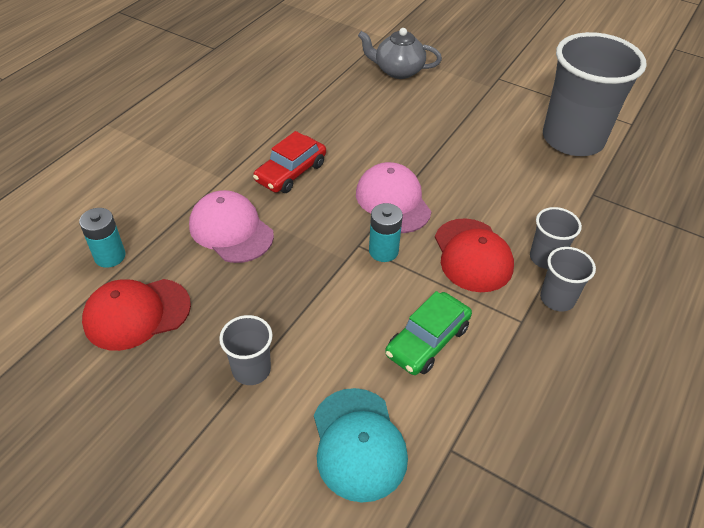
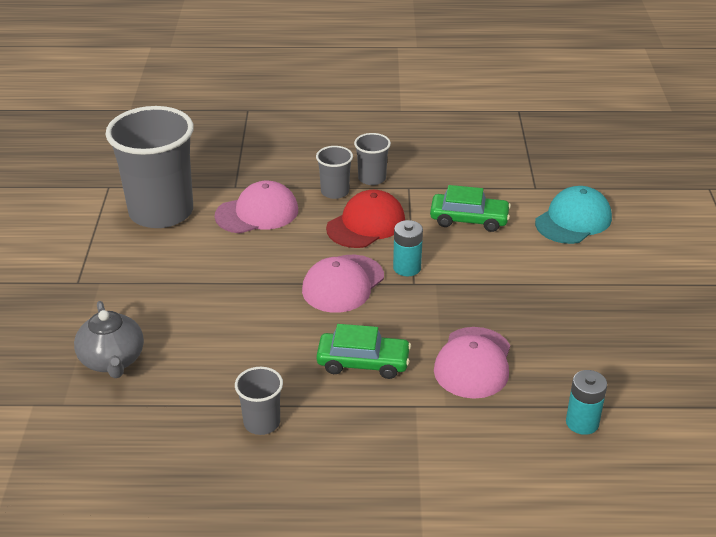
camera: 120 degrees left, 10 degrees down
(137, 314) = (610, 367): red cap -> none
(251, 369) = (580, 284): grey cup -> grey cup (262, 422)
(291, 172) = (363, 362): red car -> green car
(538, 192) = (257, 213): none -> pink cap

